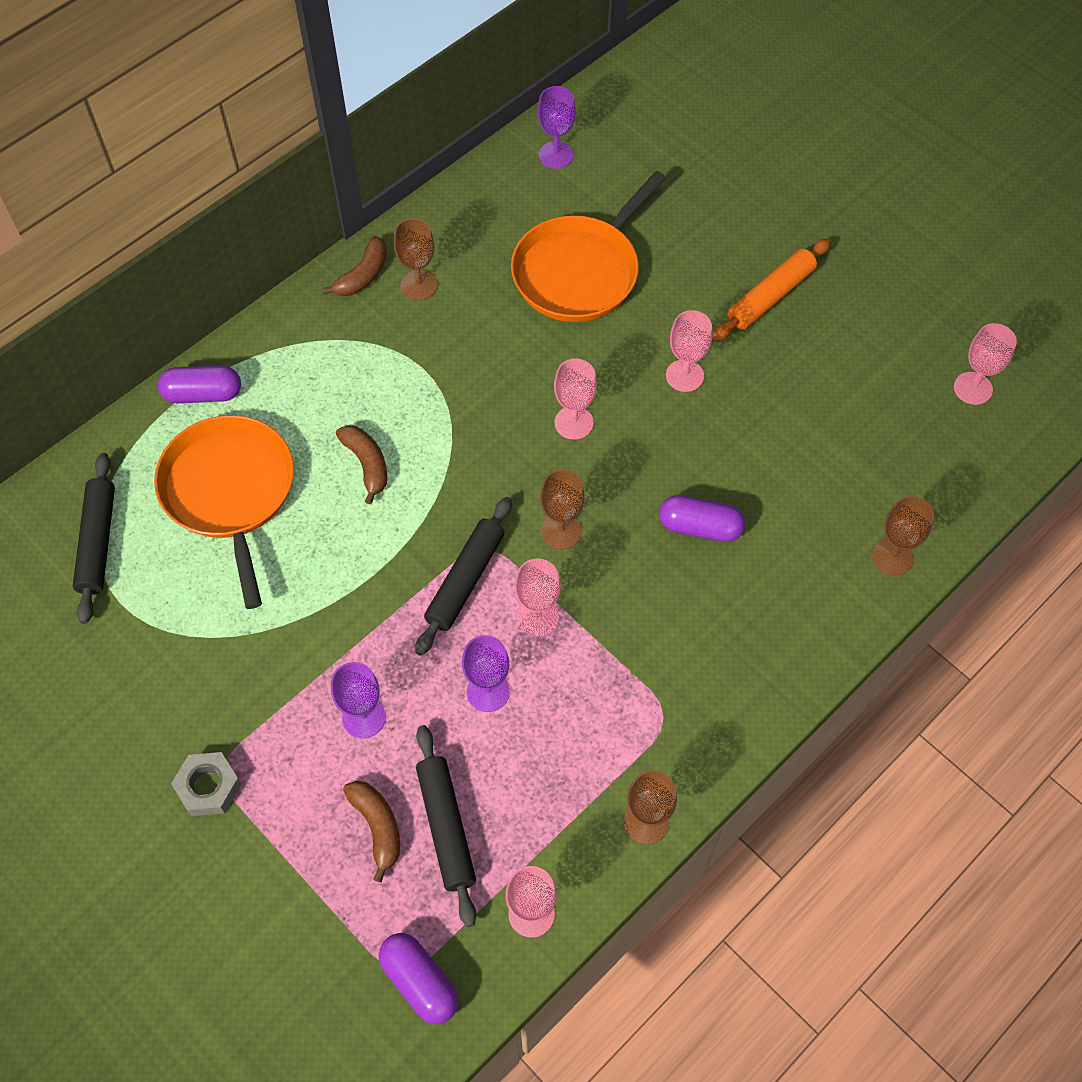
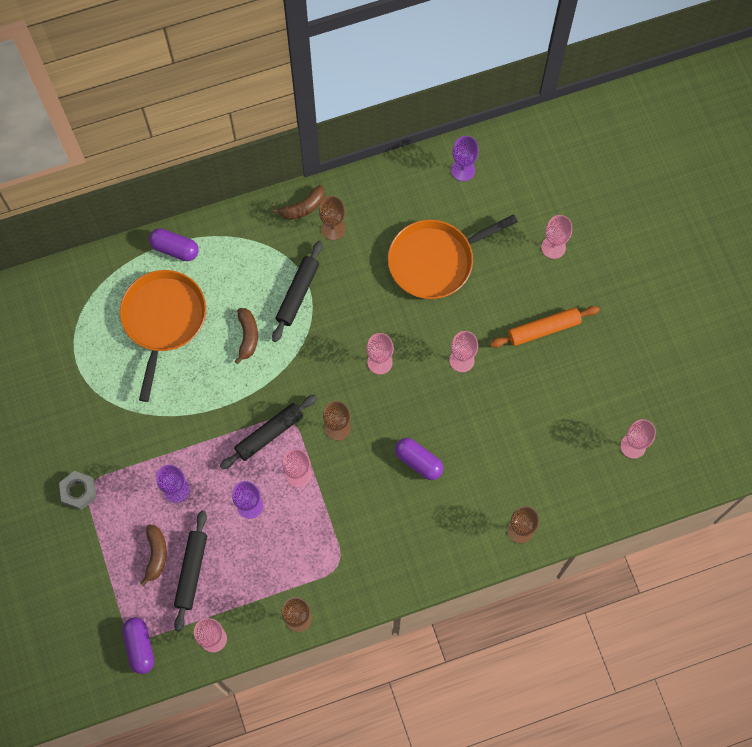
camera: 25 degrees right, 10 degrees up
(98, 542) = (79, 319): black rolling pin -> black rolling pin (298, 294)
(725, 198) = (553, 247): none -> pink goblet

